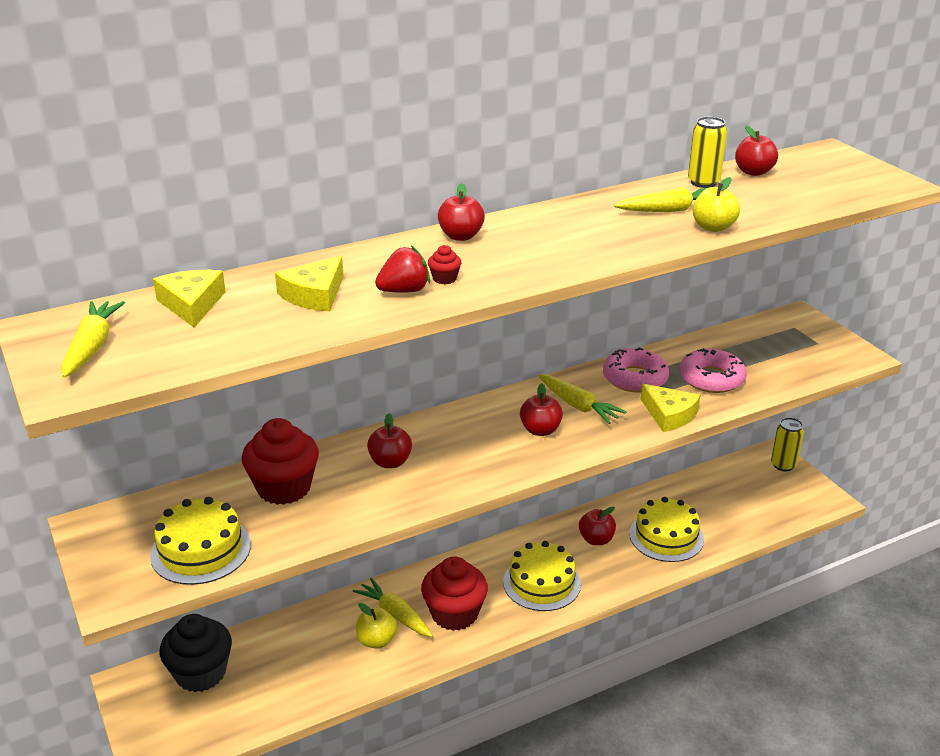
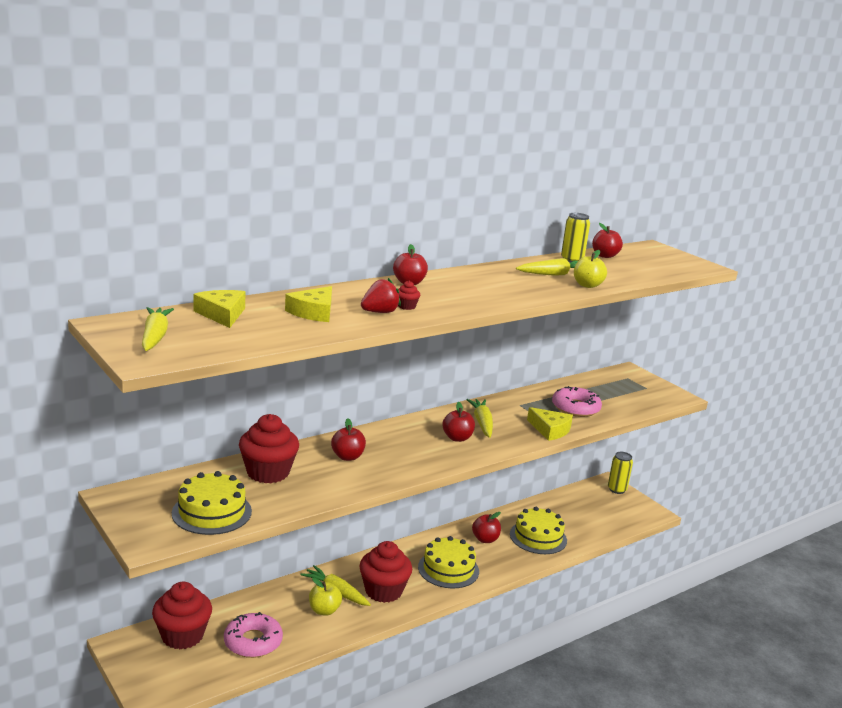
camera: 10 degrees left, 10 degrees down
(201, 673) = (182, 636): black cupcake -> red cupcake
(578, 406) = (482, 423): yellow carrot -> yellow carrot turned 135 degrees counterclockwise
(635, 378) = (519, 407): pink donut -> pink donut (253, 642)

